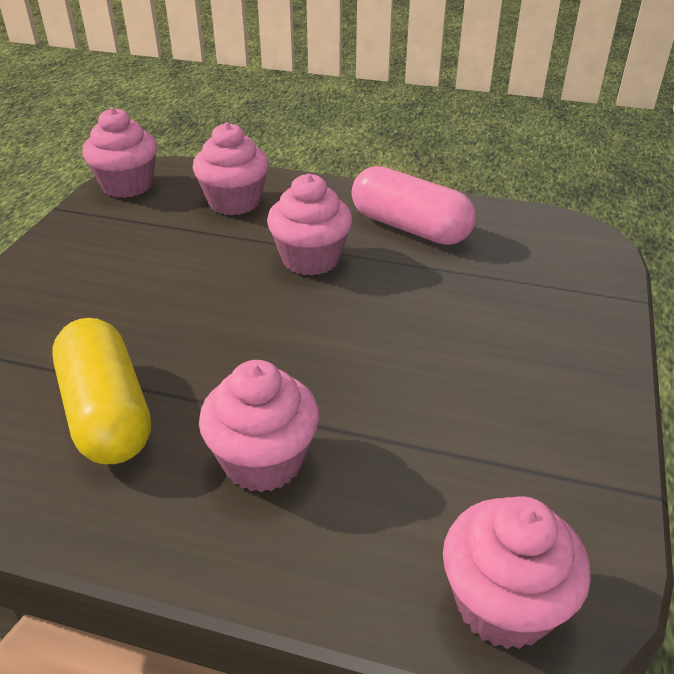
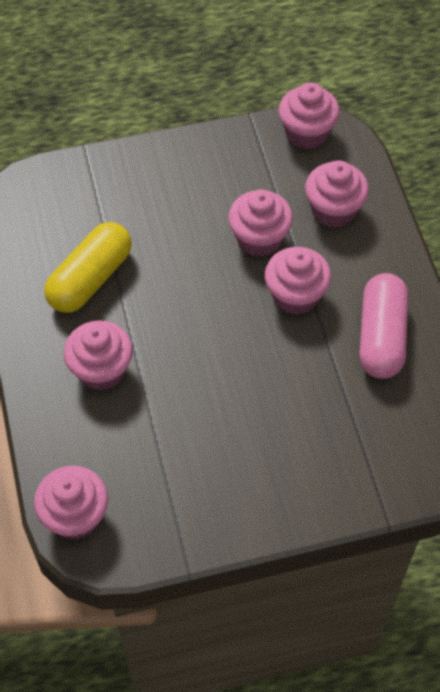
camera: 60 degrees right, 20 degrees up
(213, 256) = (259, 238): none -> pink cupcake

